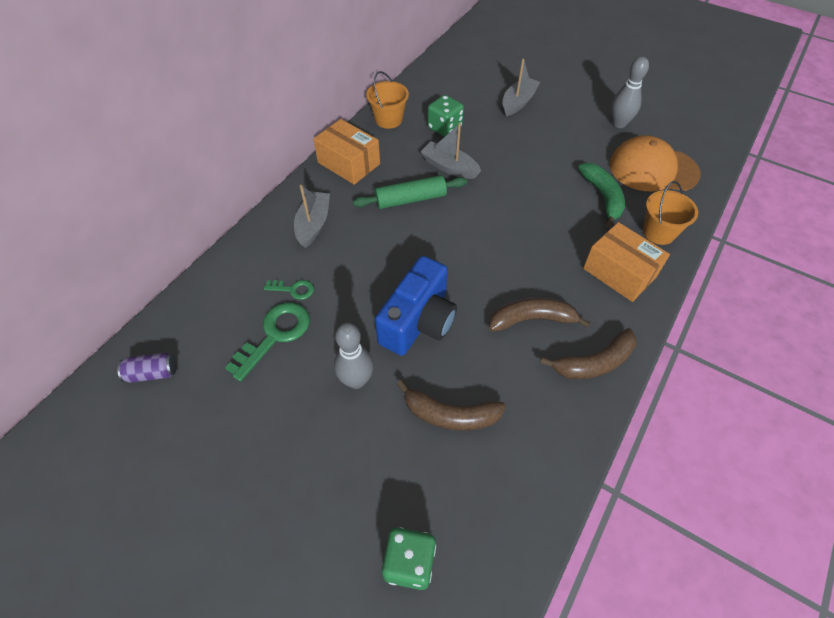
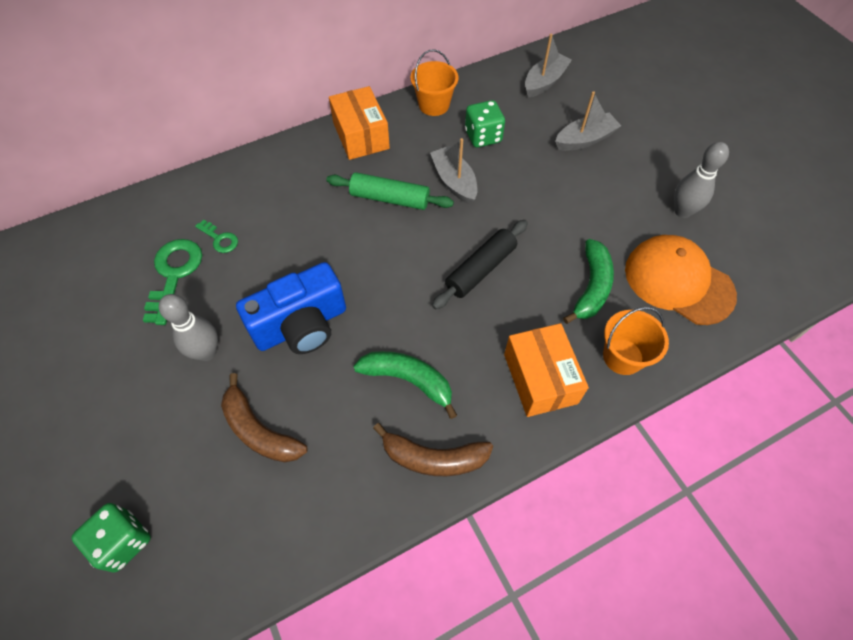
camera: 30 degrees right, 5 degrees up
(152, 373) = (60, 258): purple can -> none
(275, 335) = (174, 274): green key -> green key turned 60 degrees counterclockwise
(313, 224) = (283, 184): grey boat -> grey boat (544, 82)
(519, 219) = (480, 269): none -> black rolling pin
(532, 319) = (408, 380): brown banana -> green banana

